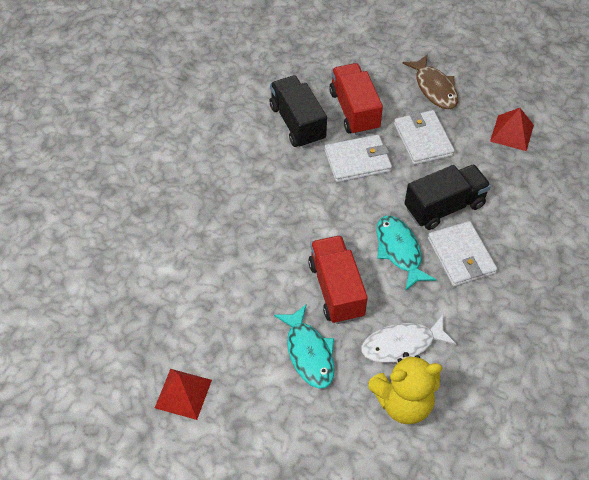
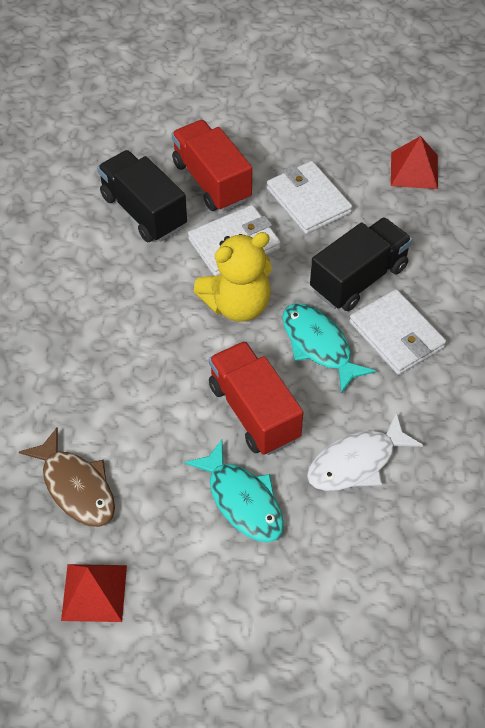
camera: 15 degrees left, 0 degrees up
(403, 402) = (378, 534): yellow teddy bear -> yellow teddy bear (237, 305)
(434, 88) = (304, 133): brown fish -> brown fish (76, 487)

